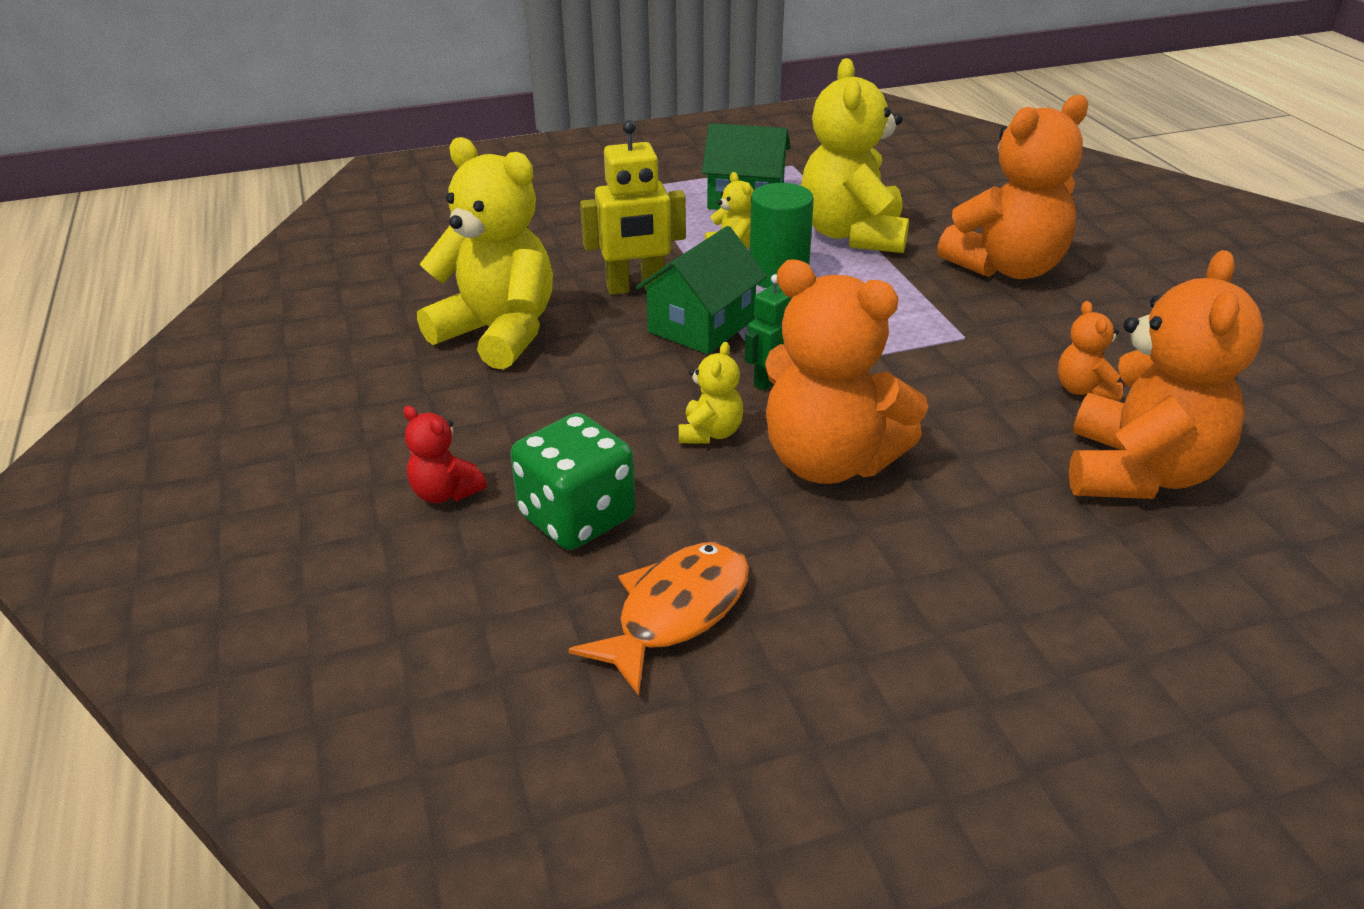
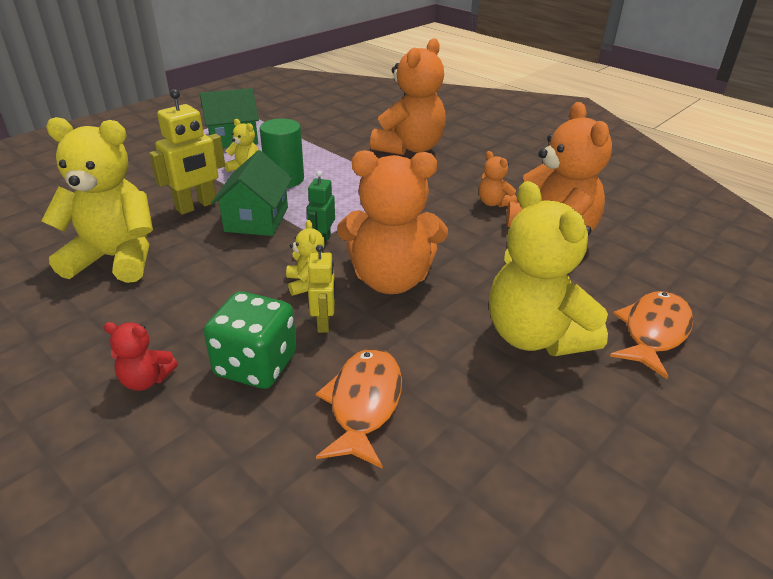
camera: 30 degrees left, 0 degrees up
(696, 492) = (324, 322): none -> yellow robot
(852, 235) = (312, 147): yellow teddy bear -> yellow teddy bear (535, 336)
(1202, 672) = (653, 332): none -> orange fish

